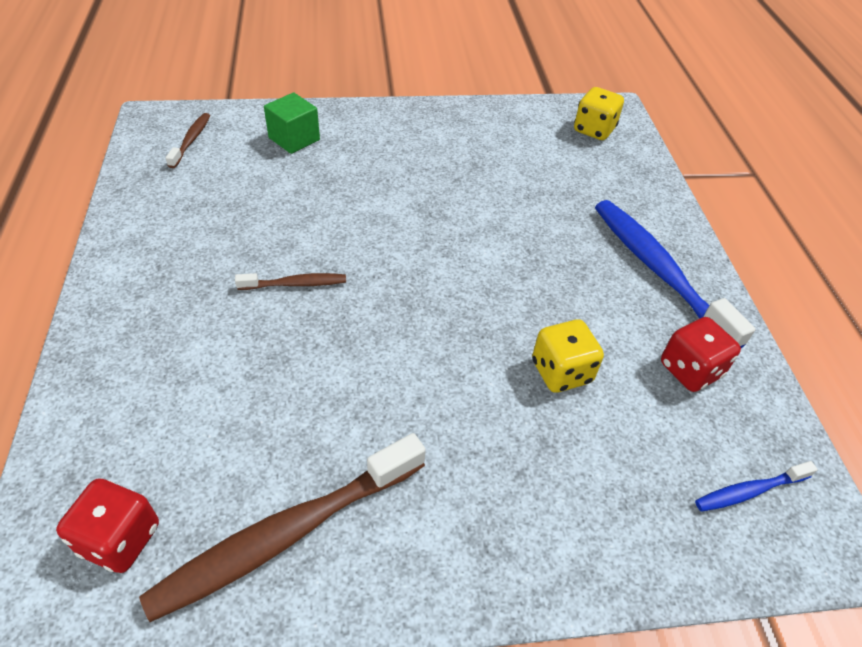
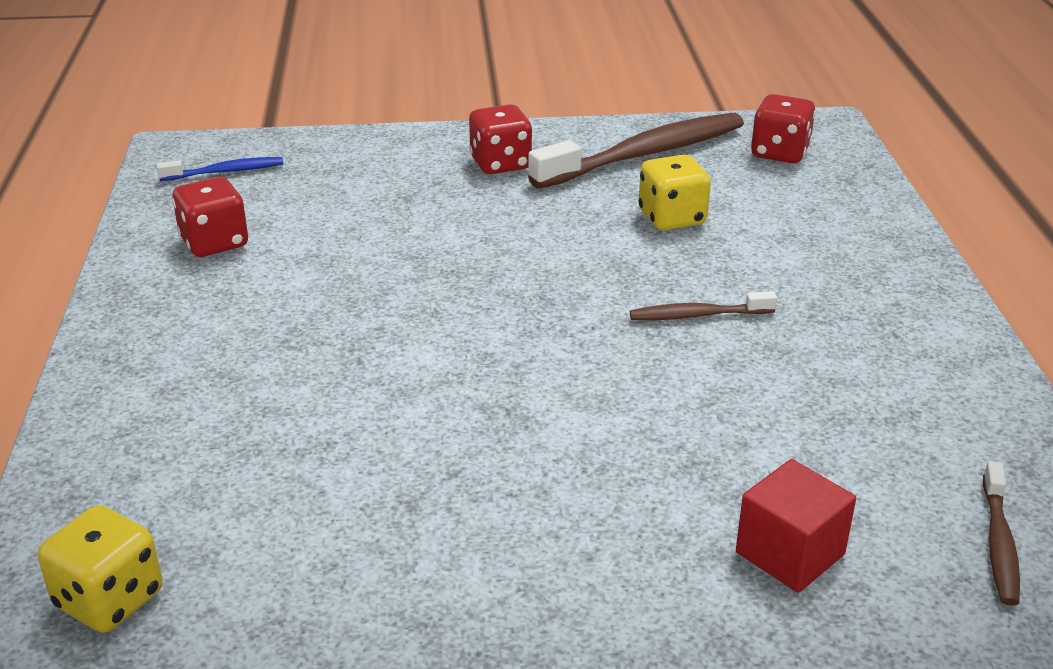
camera: 175 degrees left, 15 degrees down
(294, 139) = (790, 553): green cube -> red cube
(456, 510) = (500, 164): none -> red dice
(561, 372) = (368, 241): yellow dice -> yellow dice (672, 218)
(658, 270) = (175, 336): blue toothbrush -> none

